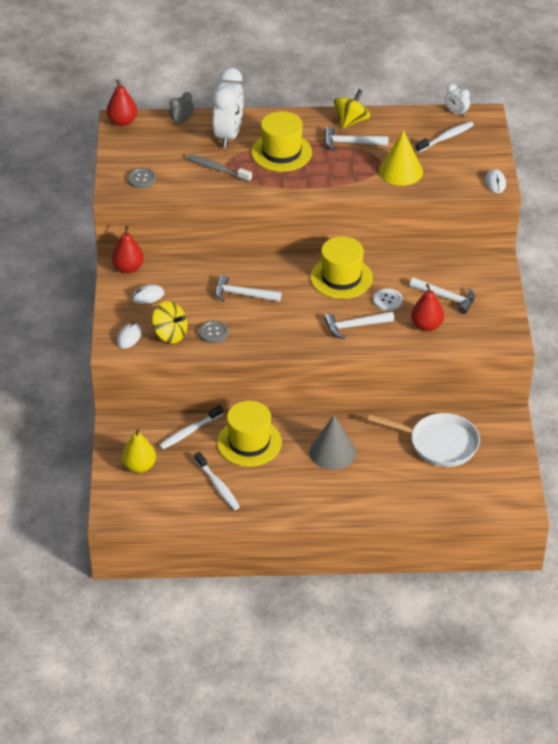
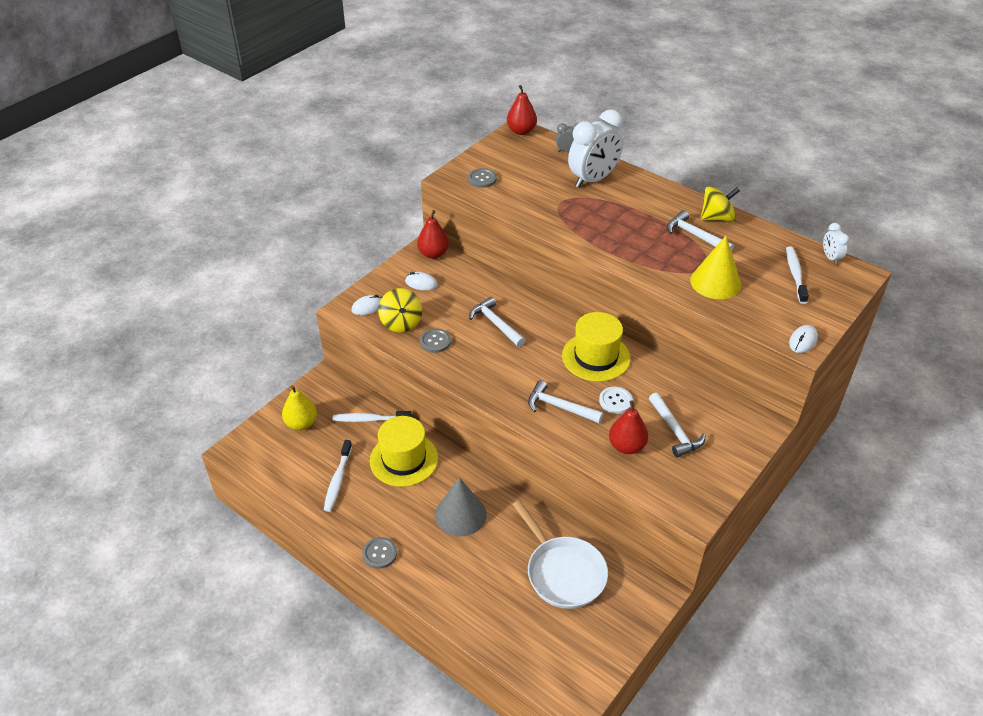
camera: 40 degrees right, 0 degrees up
(217, 169) = (551, 200): grey toothbrush -> none
(281, 152) = (622, 213): yellow hat -> none
(306, 510) = (379, 553): none -> grey button
(446, 138) = (795, 274): white toothbrush -> white toothbrush turned 90 degrees counterclockwise

